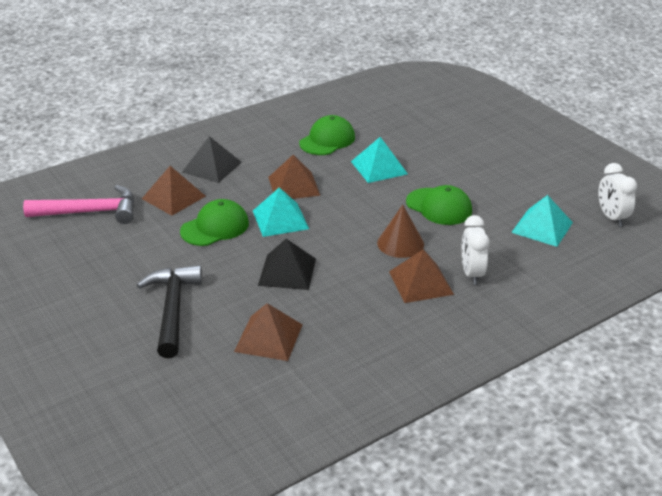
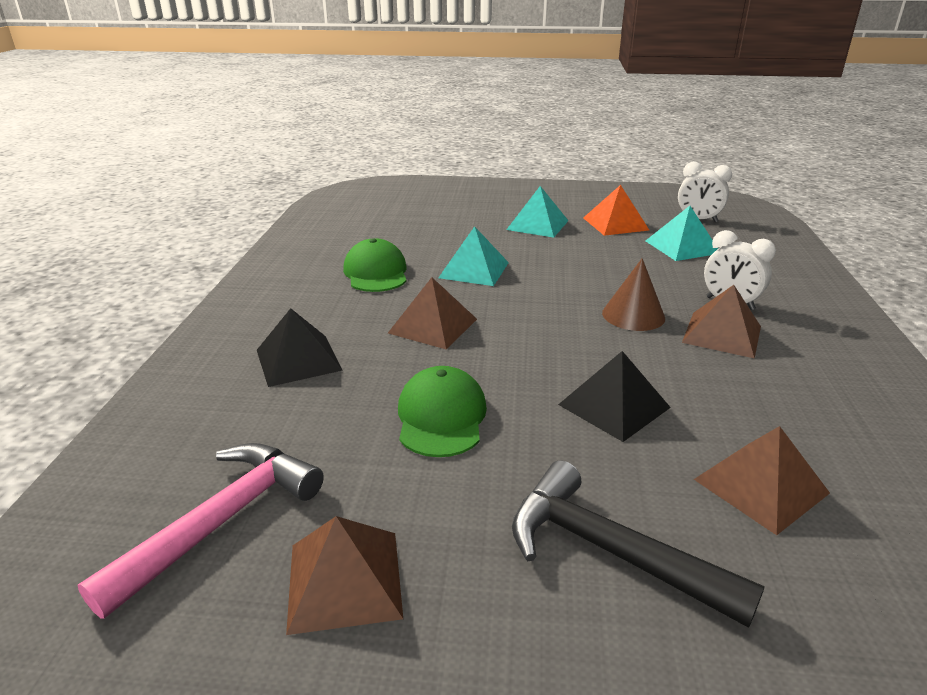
camera: 50 degrees left, 5 degrees down
(173, 197) = (317, 419): brown pyramid -> brown pyramid (345, 580)
(280, 219) = (491, 363): turquoise pyramid -> turquoise pyramid (537, 225)
(439, 207) = (589, 272): green cap -> none
(540, 187) = (615, 223): none -> orange pyramid

